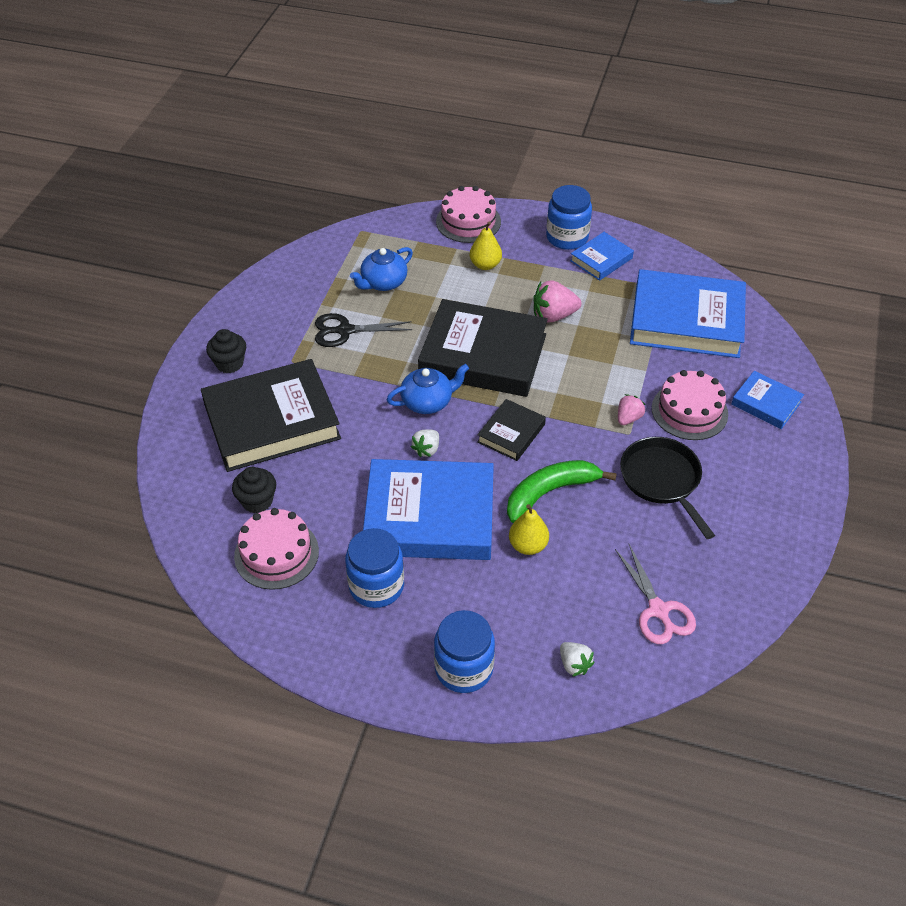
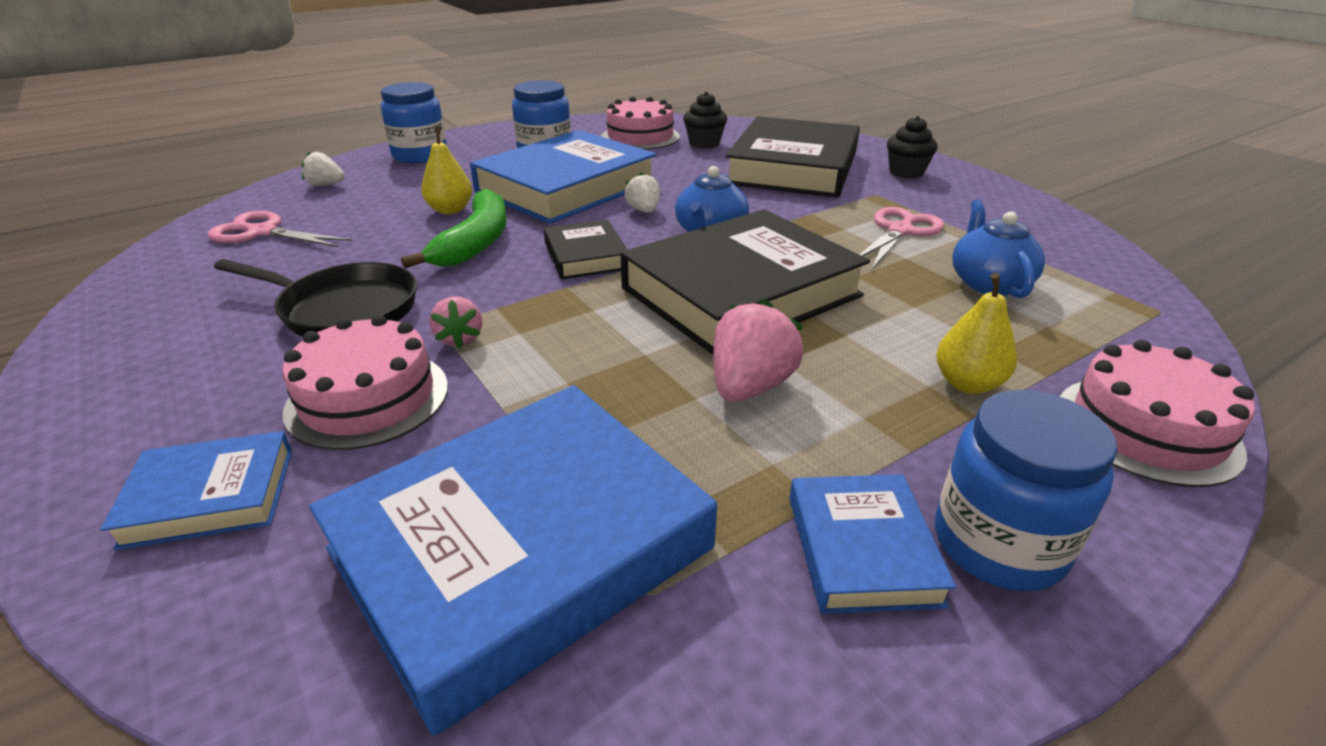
camera: 130 degrees right, 15 degrees down
(345, 331) = (900, 231): black scissors -> pink scissors

